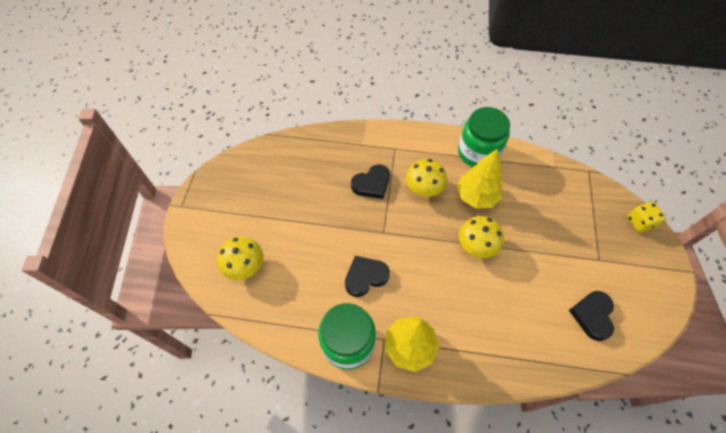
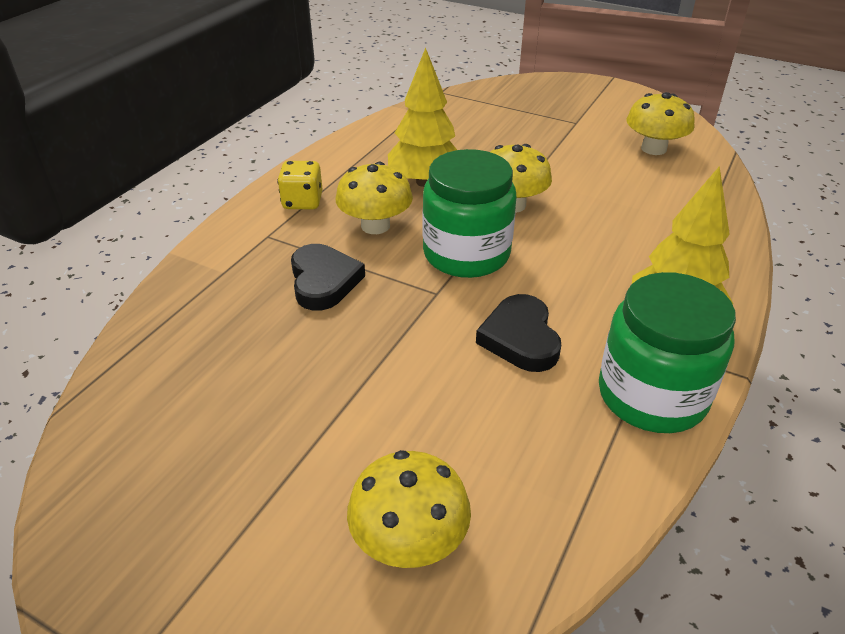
camera: 70 degrees left, 20 degrees down
(478, 152) = (346, 159): green jar -> green jar (466, 254)
(592, 315) = (653, 149): black heart -> yellow mushroom
(639, 222) = (535, 84): yellow dice -> yellow dice (302, 202)

